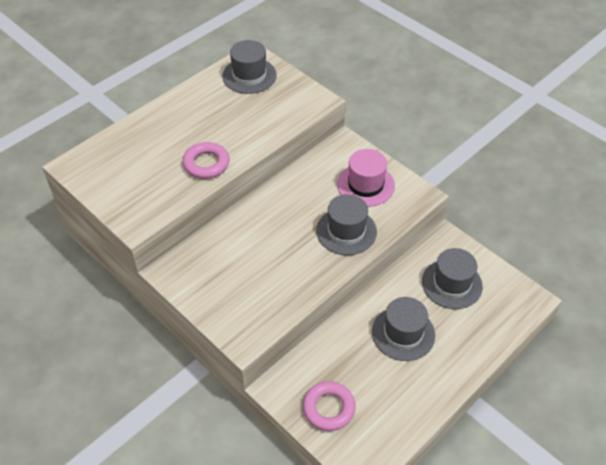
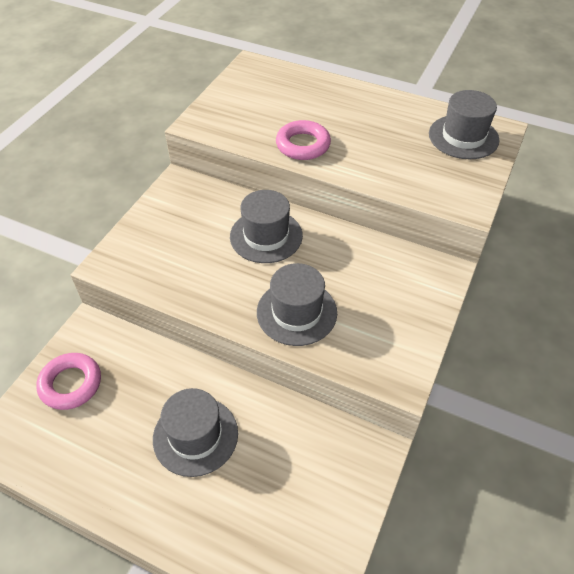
camera: 70 degrees right, 0 degrees up
(365, 185) = (384, 312): pink hat -> none
(452, 284) = (297, 477): grey hat -> grey hat (266, 236)

